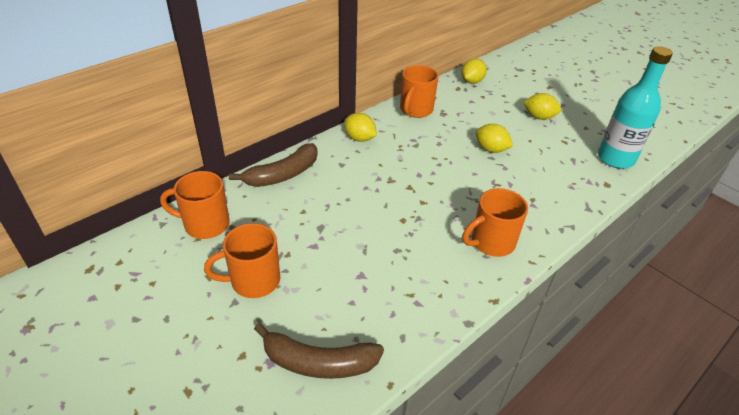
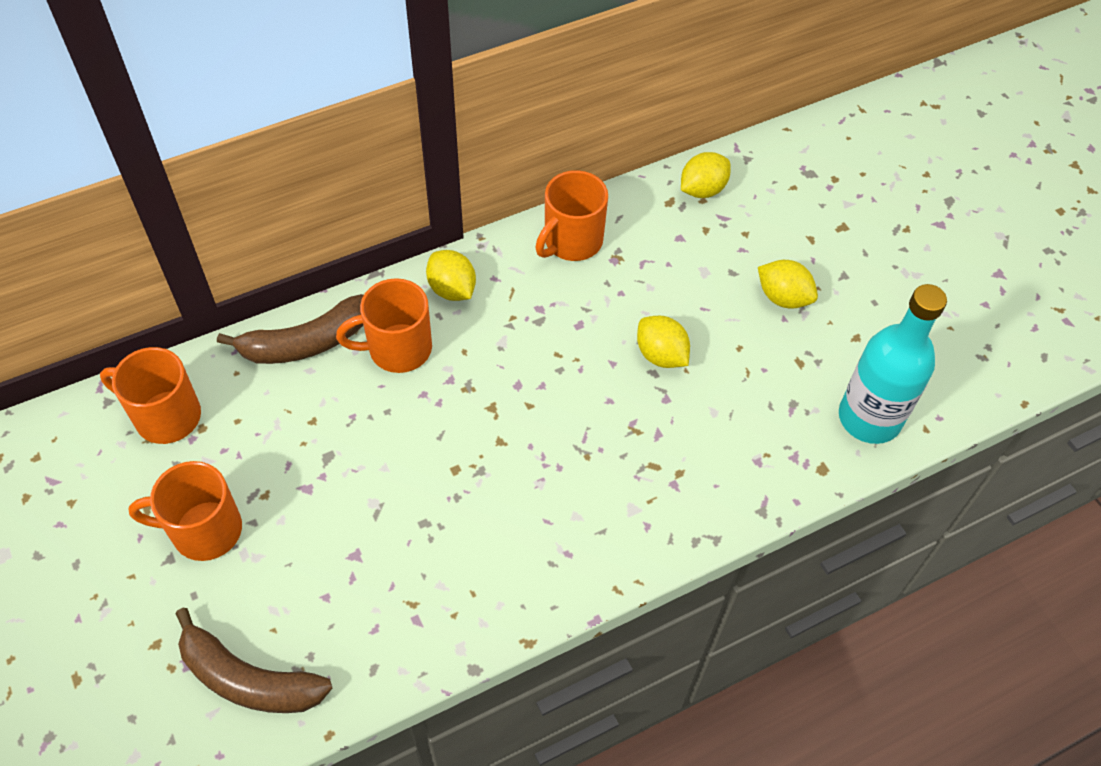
camera: 15 degrees right, 15 degrees up
(491, 242) = (571, 541): orange mug -> orange mug (397, 349)

